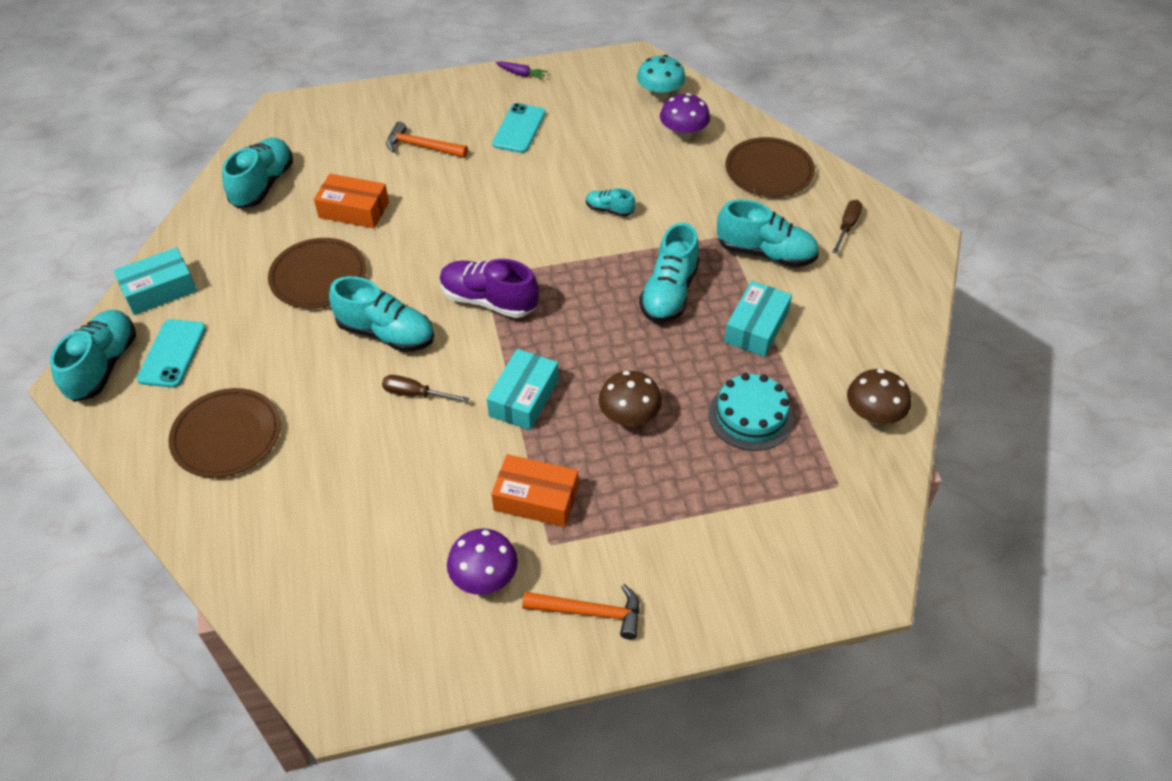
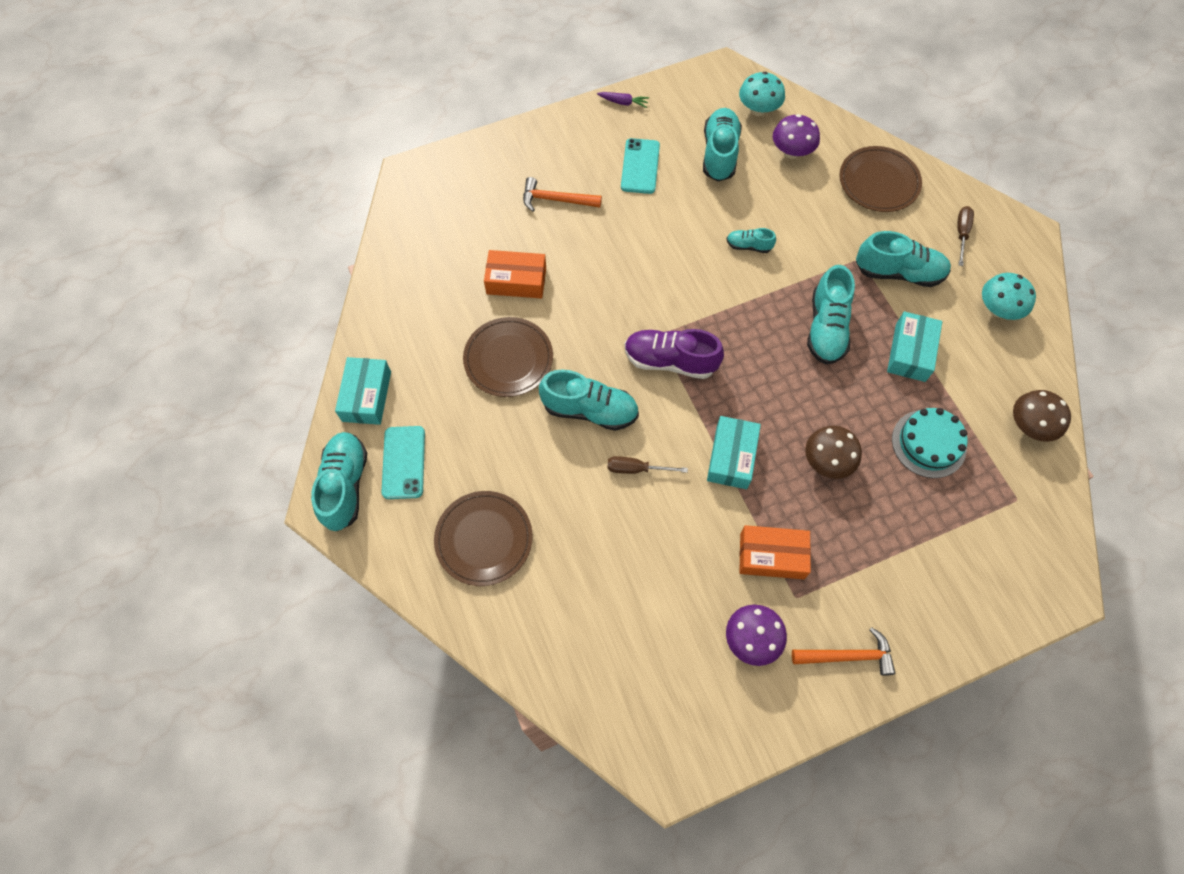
camera: 10 degrees left, 15 degrees up
(159, 290) = (366, 396): turquoise box -> turquoise box turned 45 degrees counterclockwise
(263, 185) = (422, 265): turquoise shoe -> turquoise shoe (719, 154)
(868, 300) = (998, 309): none -> turquoise mushroom

